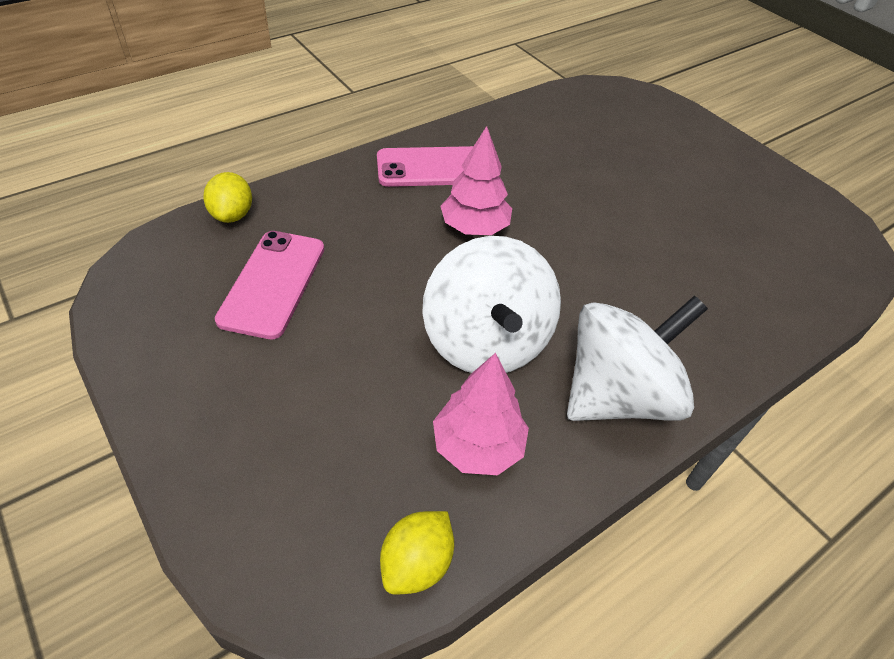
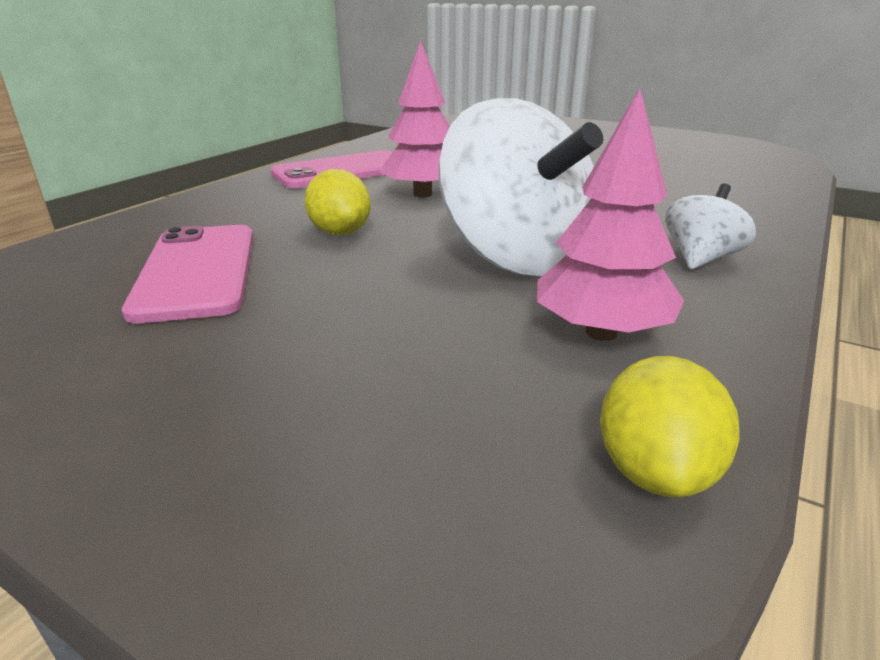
camera: 20 degrees left, 20 degrees down
(232, 215) = (103, 235): yellow lemon -> yellow lemon (340, 233)
(617, 395) = (700, 259): white spinning top -> white spinning top, size x0.48

